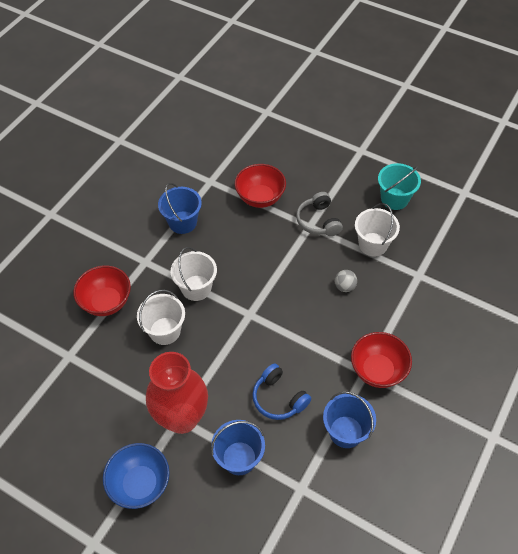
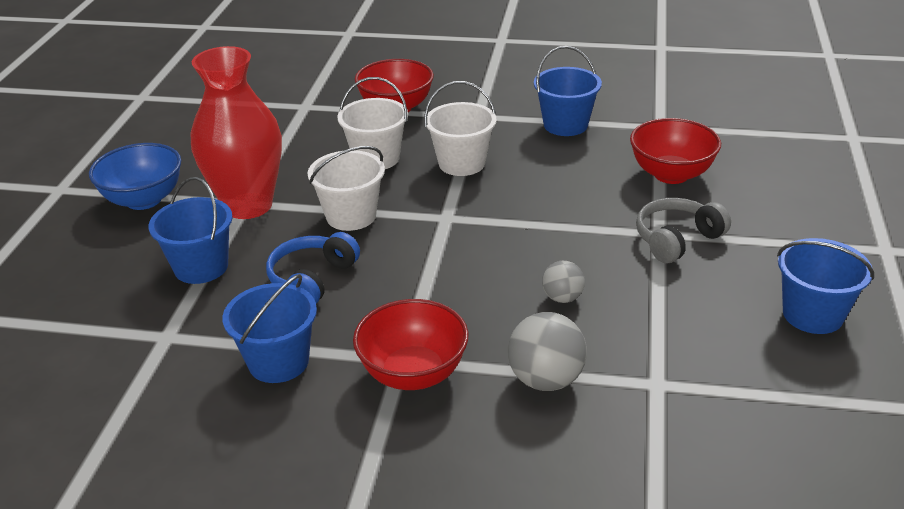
camera: 70 degrees right, 20 degrees down
(373, 244) = (680, 310): white bucket -> white bucket (351, 216)
(394, 199) = (812, 314): turquoise bucket -> blue bucket
(401, 316) = (546, 380): none -> grey ball

